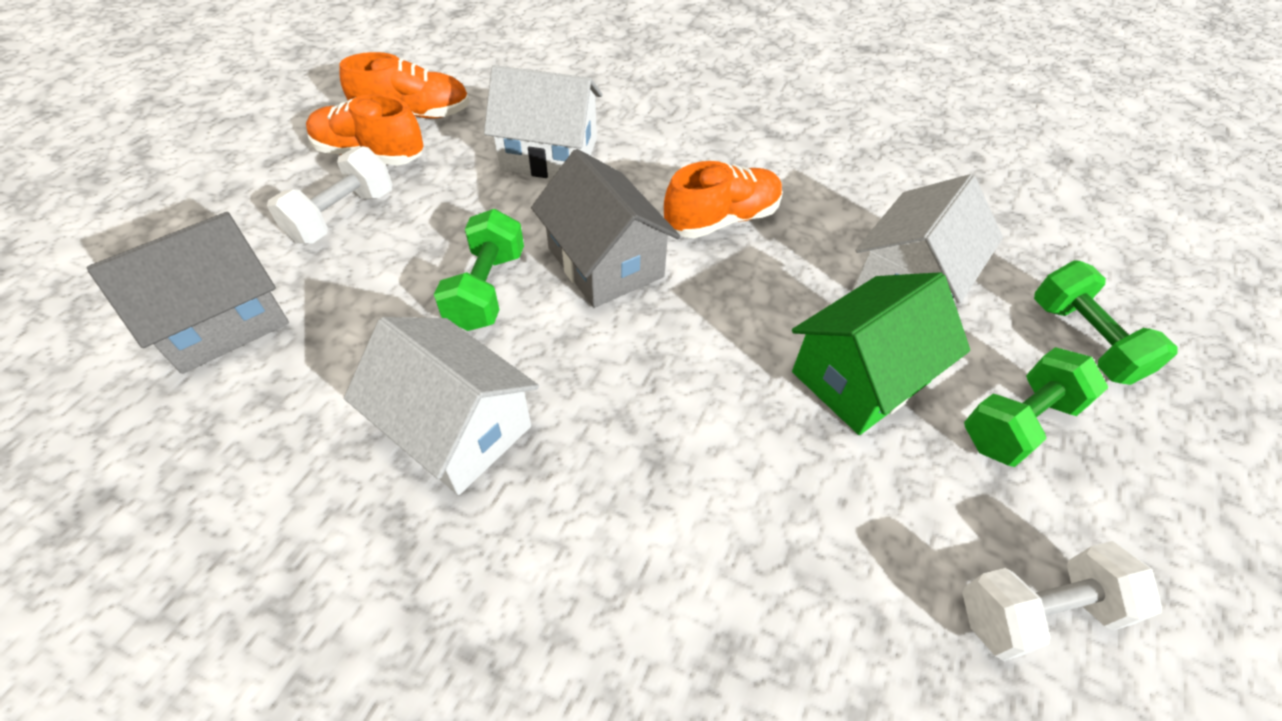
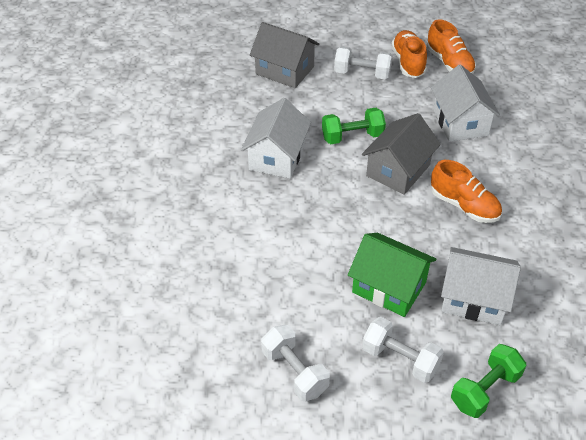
camera: 70 degrees right, 5 degrees down
(1018, 423) = (400, 359): green dumbbell -> white dumbbell

